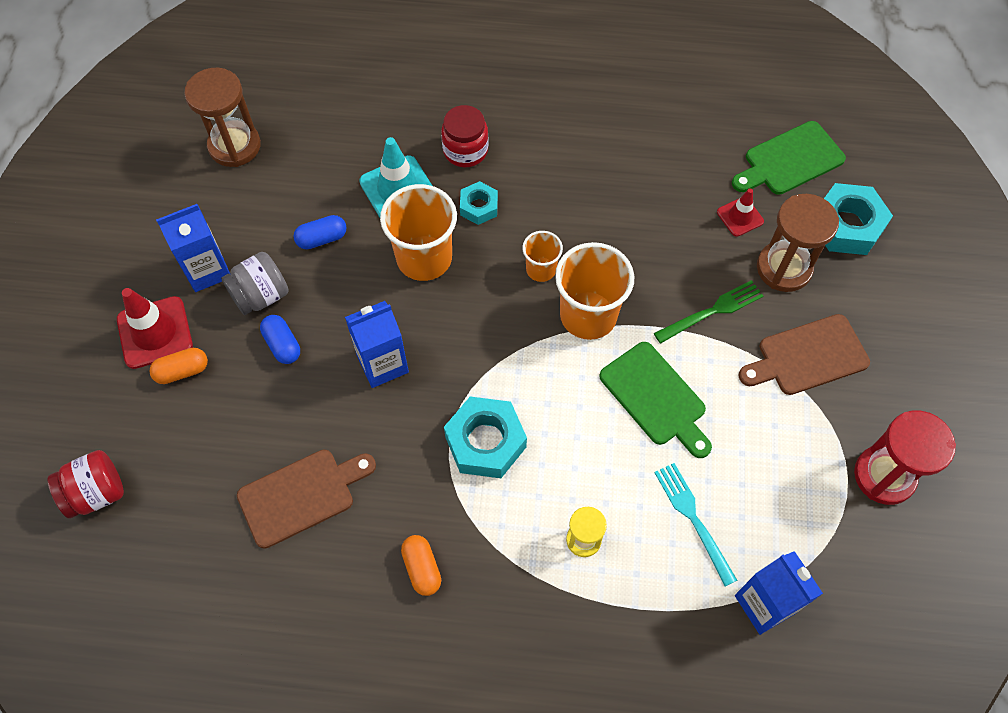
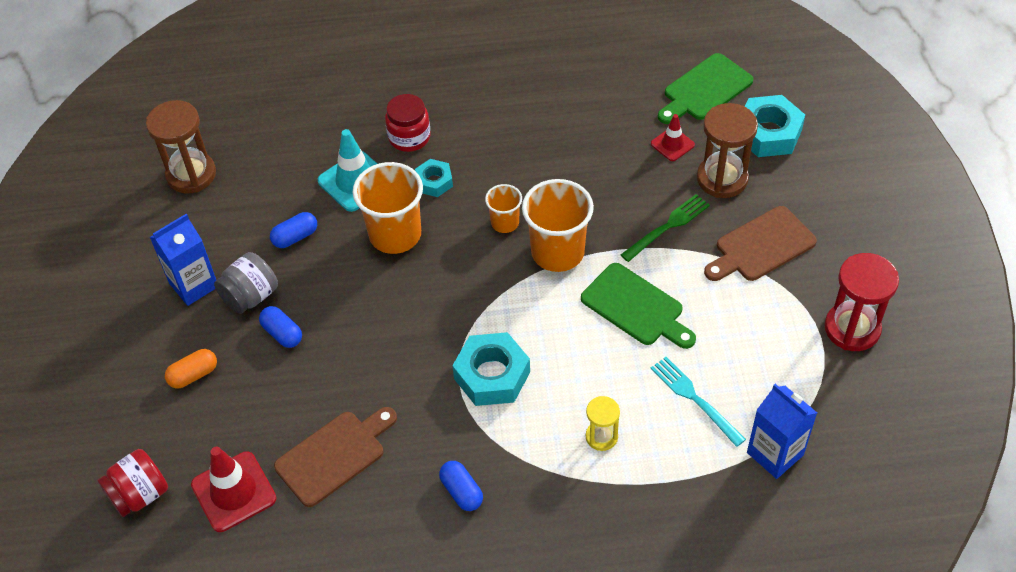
camera: 10 degrees left, 10 degrees down
(155, 332) = (158, 348): red traffic cone -> red traffic cone (234, 492)
(382, 364) = (380, 330): blue carton -> none
(422, 568) = (461, 491): orange capsule -> blue capsule

